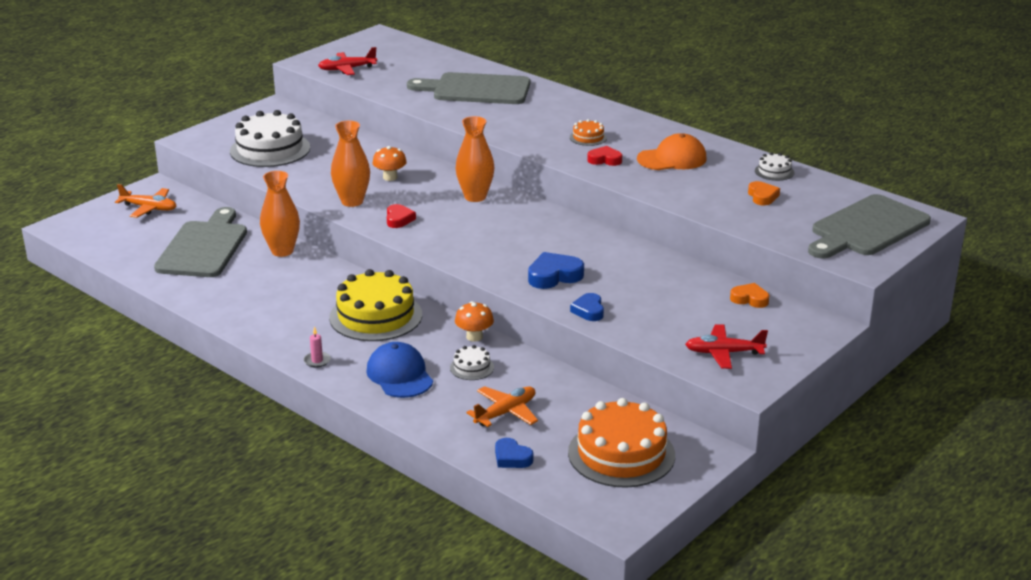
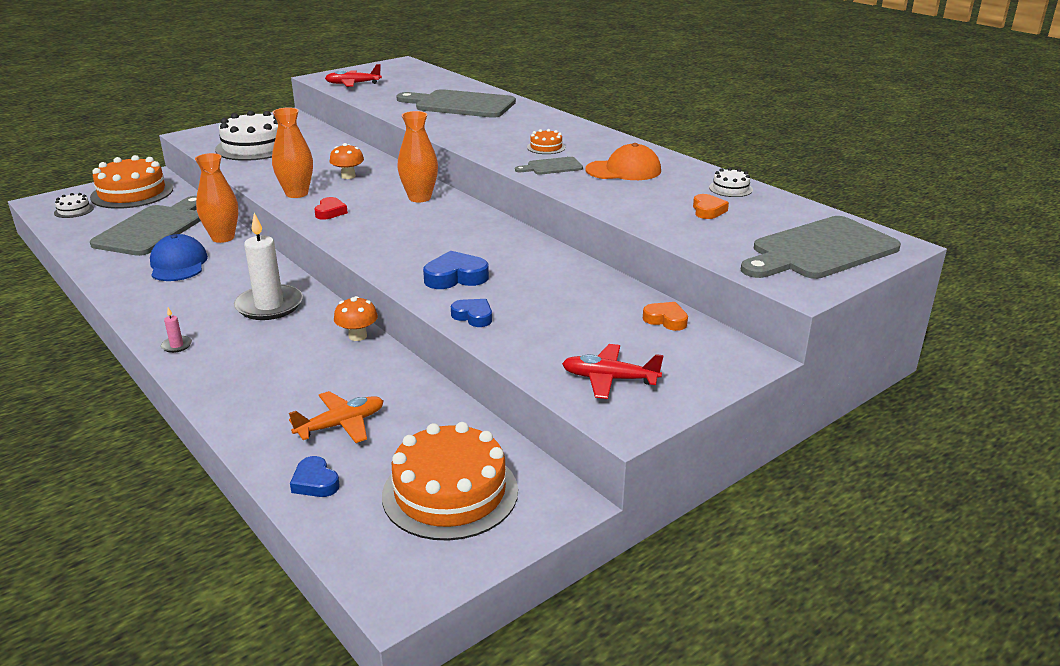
camera: 10 degrees right, 0 degrees up
(149, 208) = (132, 193): orange plane -> orange cake
(376, 316) = (269, 306): yellow cake -> white candle
(399, 375) = (251, 369): blue cap -> blue cap (178, 264)
(472, 367) = (334, 369): white cake -> white cake (74, 210)
(589, 311) = (473, 316): blue heart -> blue heart turned 120 degrees clockwise
(605, 160) = (552, 167): red heart -> grey cutting board

